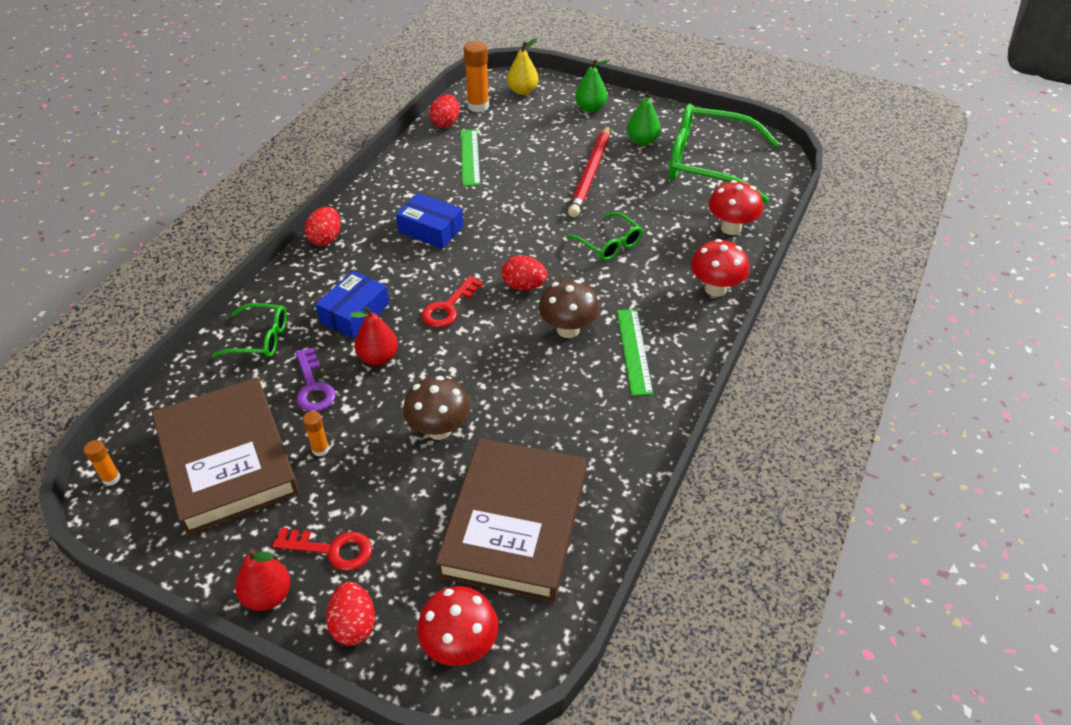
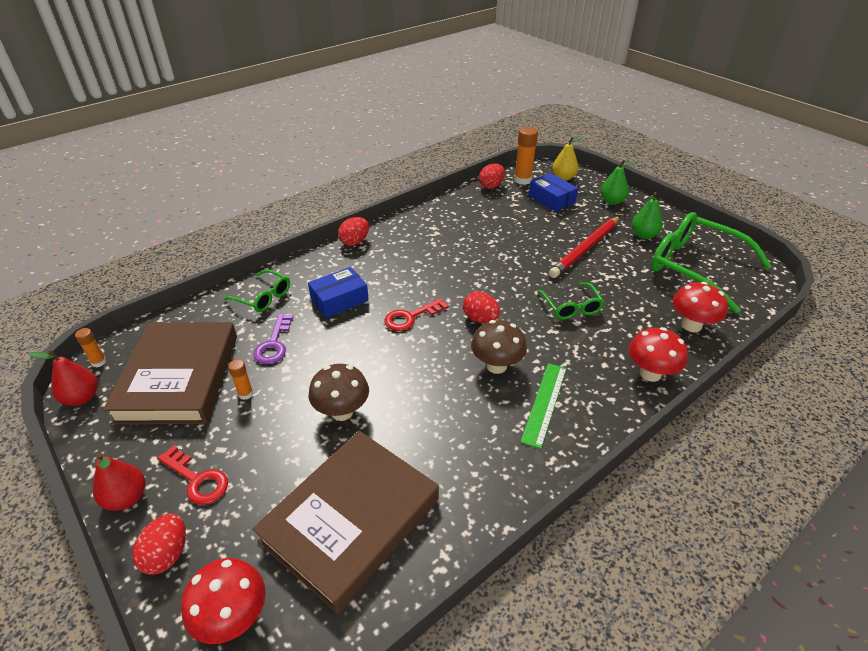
camera: 25 degrees right, 5 degrees down
(378, 357) = (334, 338): red pear -> red pear (82, 398)
(430, 229) = (433, 256): blue box -> blue box (551, 199)
(469, 157) = (494, 213): green ruler -> none

